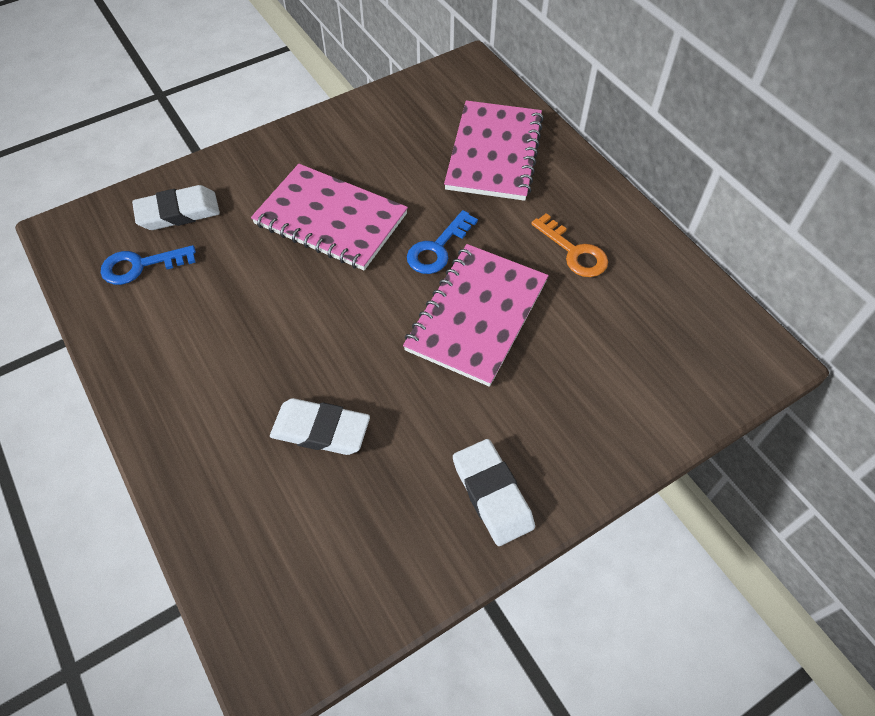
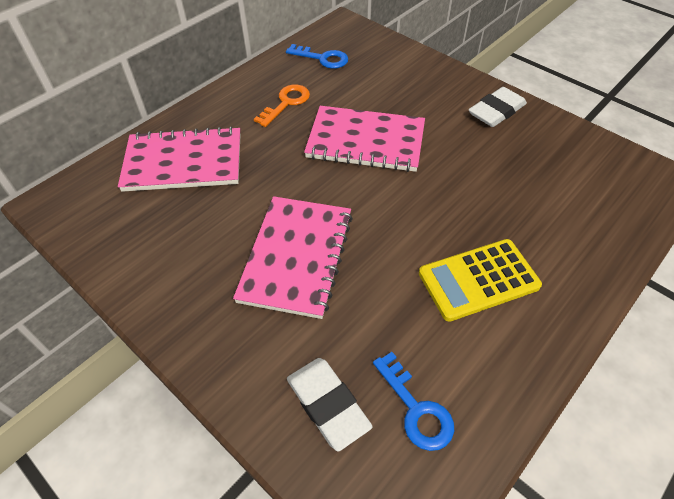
camera: 105 degrees left, 5 degrees down
(231, 357) = (478, 280): none -> yellow calculator
(321, 430) = (506, 201): white eraser -> none
(437, 248) = (307, 175): blue key -> blue key (322, 58)

